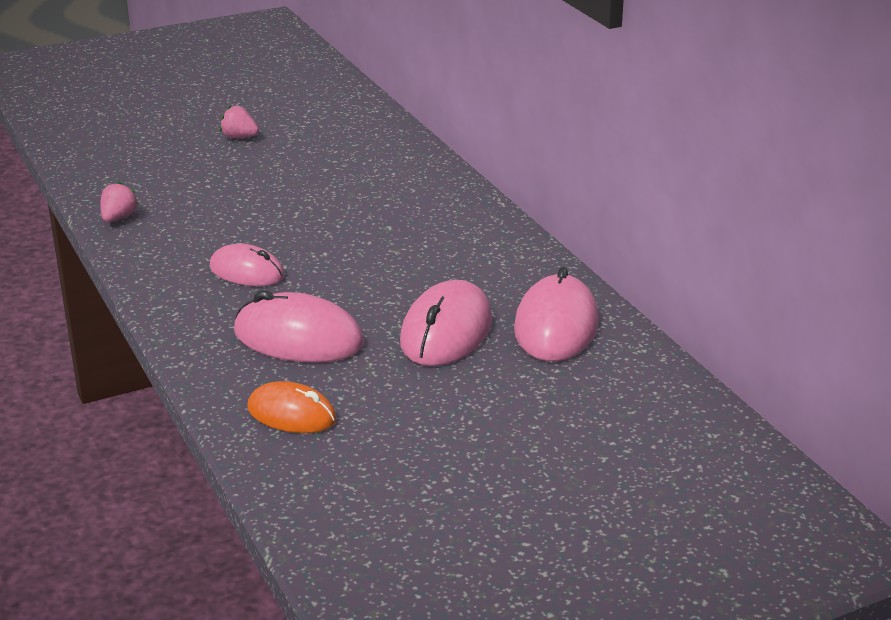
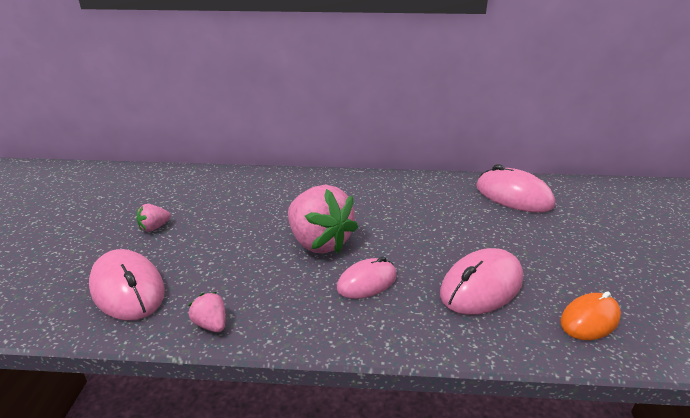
camera: 60 degrees left, 0 degrees up
(296, 226) = (319, 243): none -> pink strawberry
(446, 331) = (502, 229): pink mouse -> pink mouse (128, 289)

